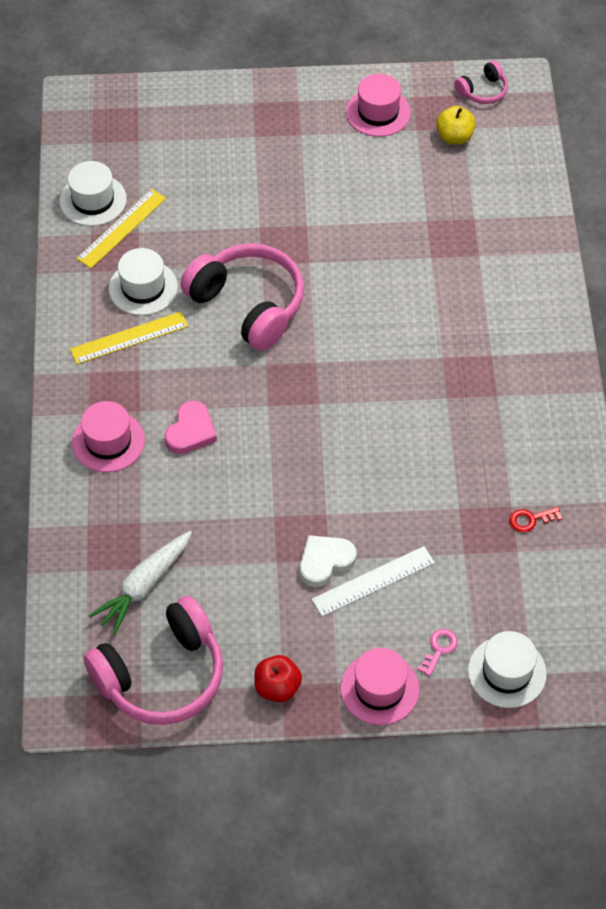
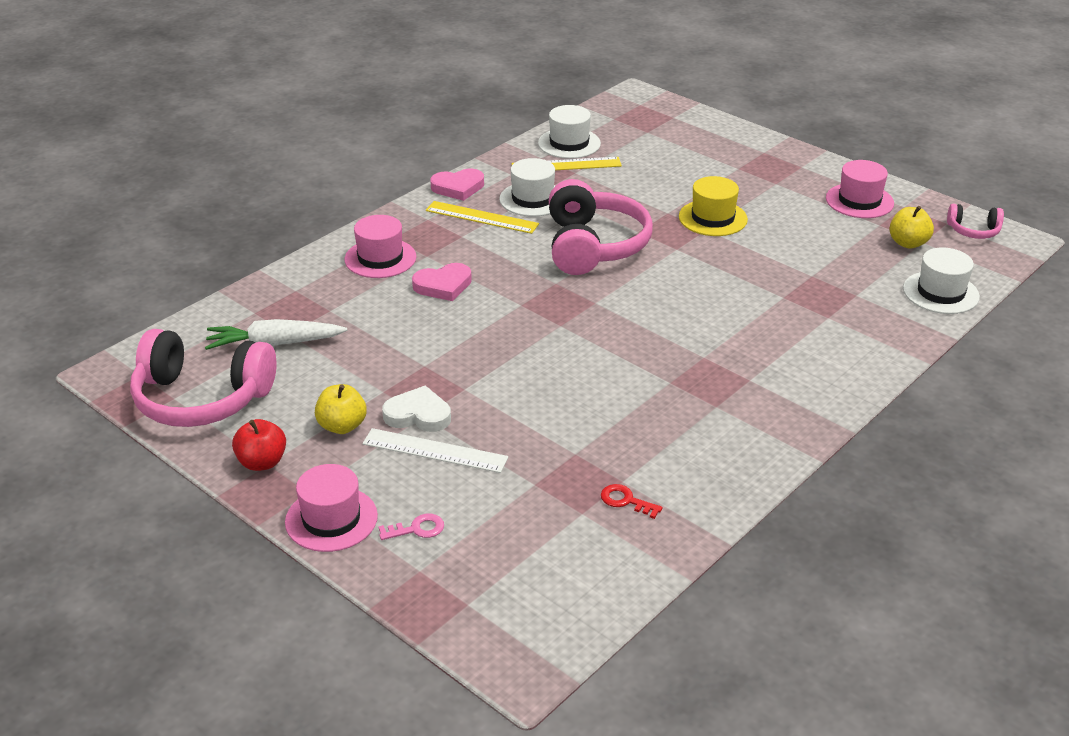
camera: 45 degrees right, 20 degrees down
(68, 318) = (458, 187): none -> pink heart
(289, 614) = (342, 426): none -> yellow apple
(298, 209) = (712, 218): none -> yellow hat
(507, 672) = (447, 586): white hat -> white hat (941, 293)

